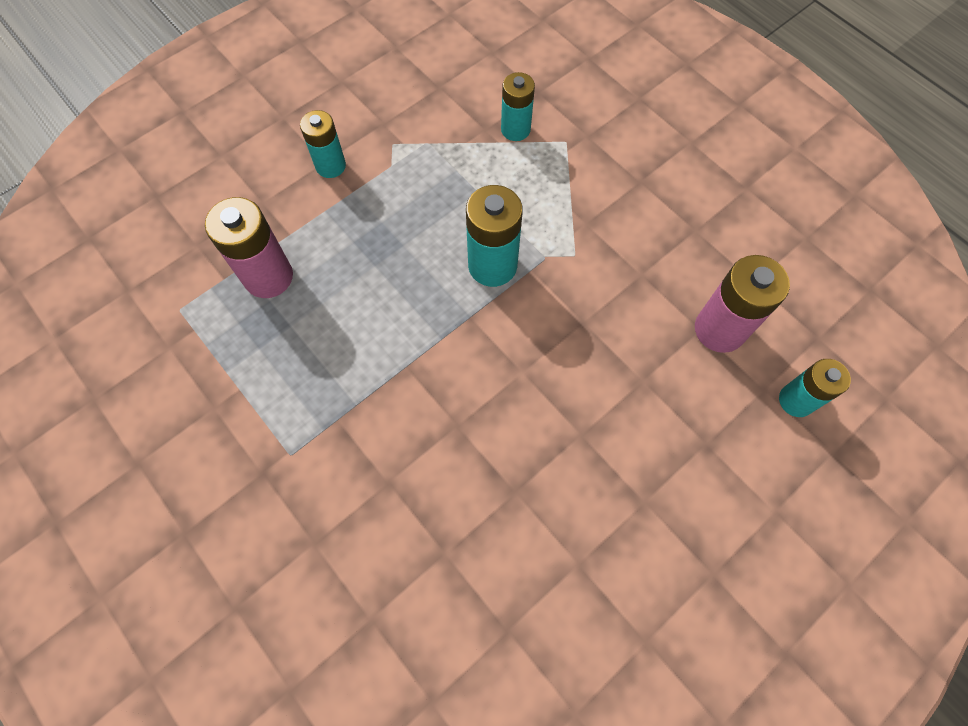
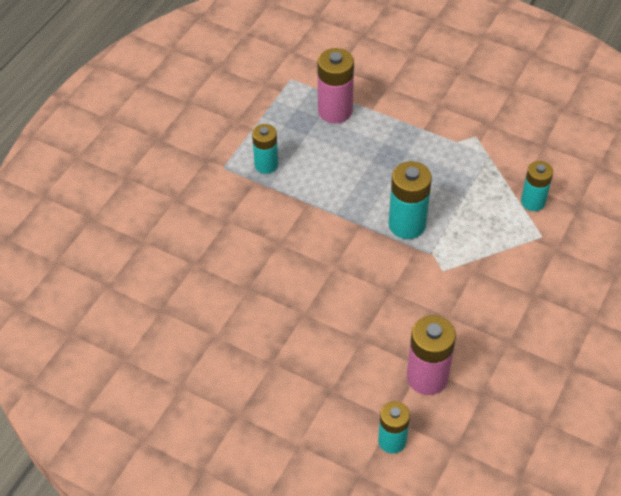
camera: 70 degrees right, 15 degrees down
(330, 166) = (436, 110): turquoise battery -> turquoise battery (266, 165)

